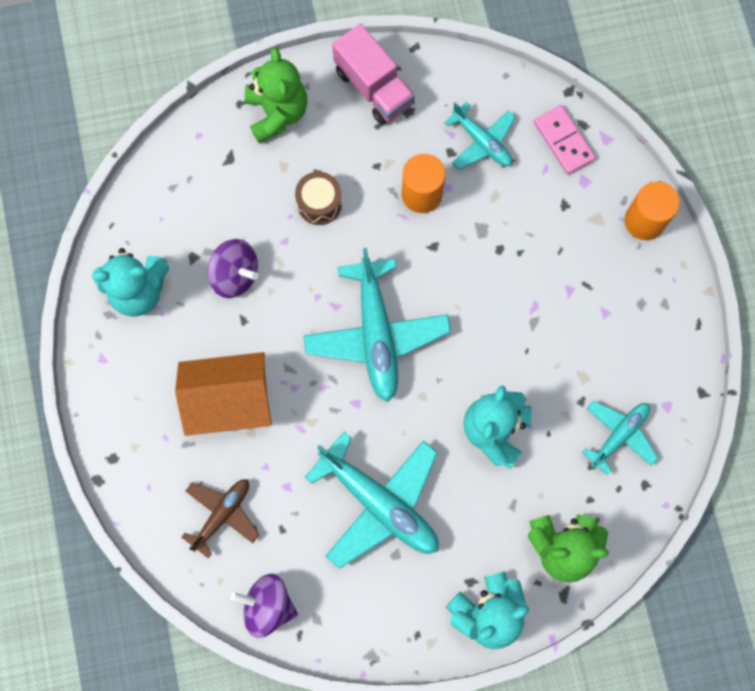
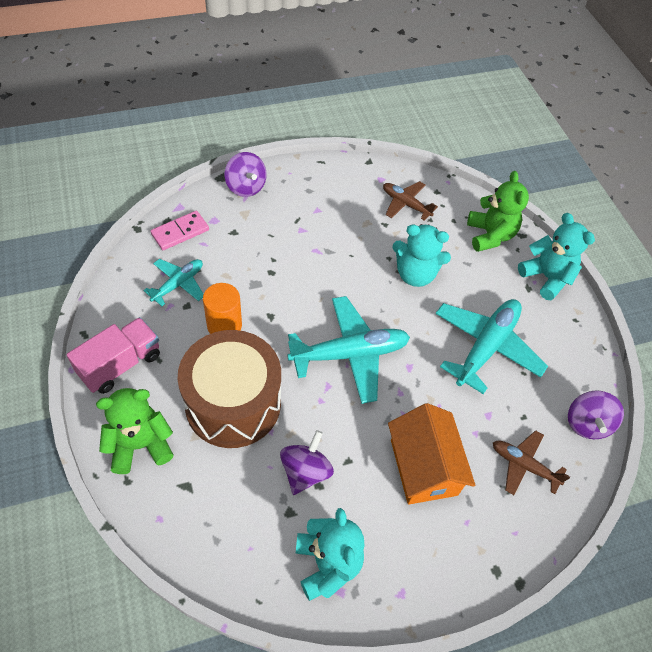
camera: 100 degrees left, 20 degrees down
(319, 203) = (233, 403): brown drum -> brown drum, size x2.32
(619, 435) = (405, 204): turquoise plane -> brown plane
(644, 221) = (246, 187): orange cylinder -> purple spinning top

